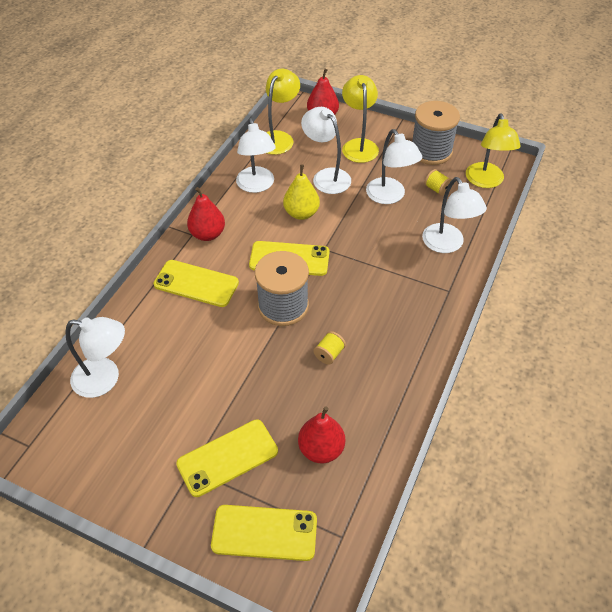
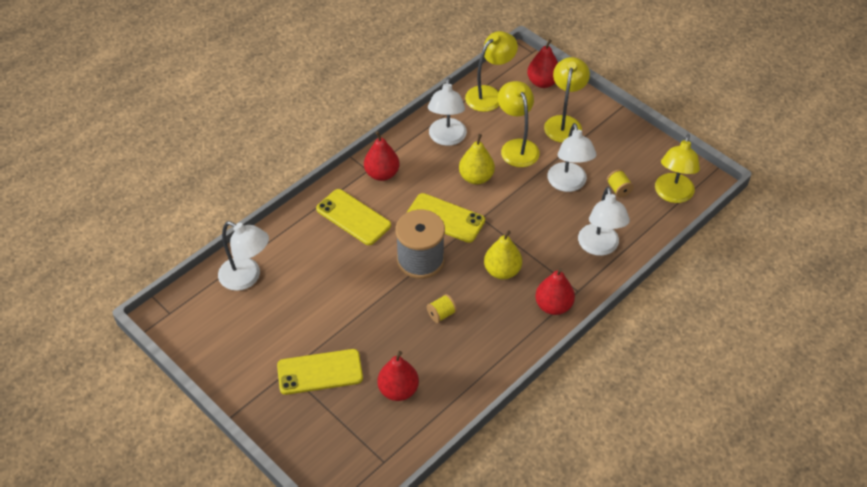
camera: 20 degrees right, 0 degrees up
(264, 532) = (325, 438): yellow phone -> none
(326, 176) = (517, 147): white lamp -> yellow lamp
(368, 293) = (502, 271): none -> yellow pear
(431, 151) = (633, 148): grey spool -> none
(434, 312) = (553, 306): none -> red pear

